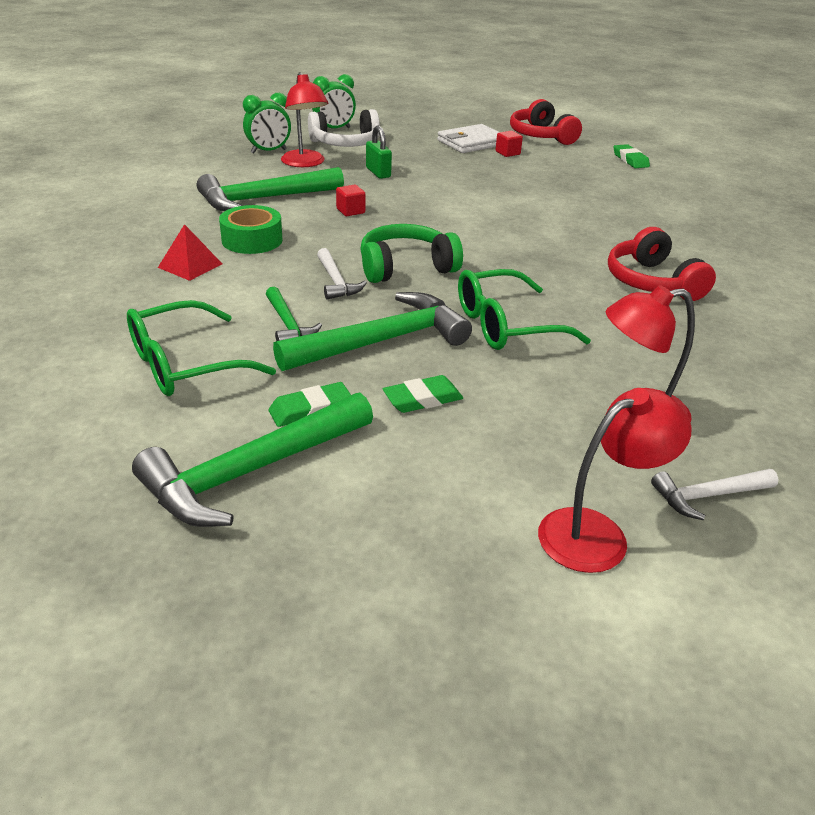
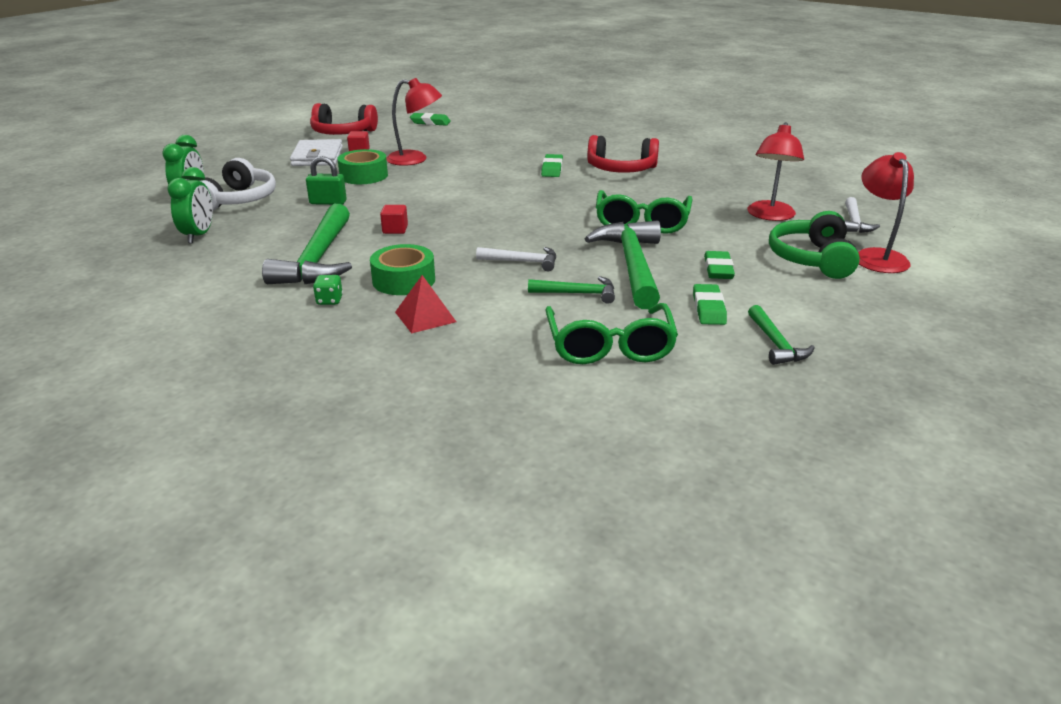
camera: 60 degrees left, 5 degrees down
(193, 223) = (329, 300): none -> green dice
(252, 471) = (776, 344): green hammer -> green hammer, size x0.52
(305, 163) = (258, 226): red lamp -> red lamp (415, 159)
(406, 267) = (524, 232): green headphones -> green headphones (812, 259)
(453, 169) = (364, 175): none -> green tape
(593, 244) = (552, 169): none -> green eraser

